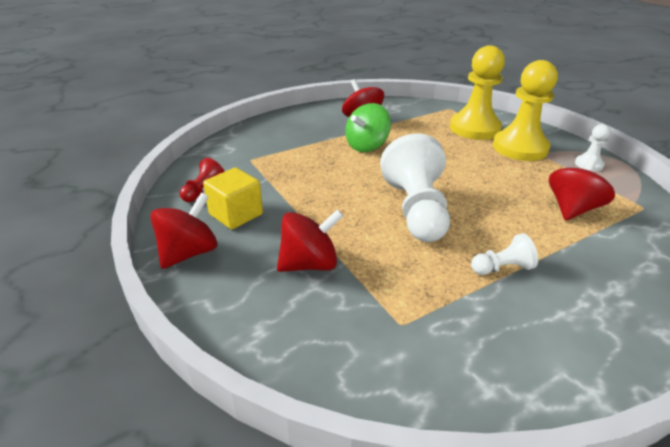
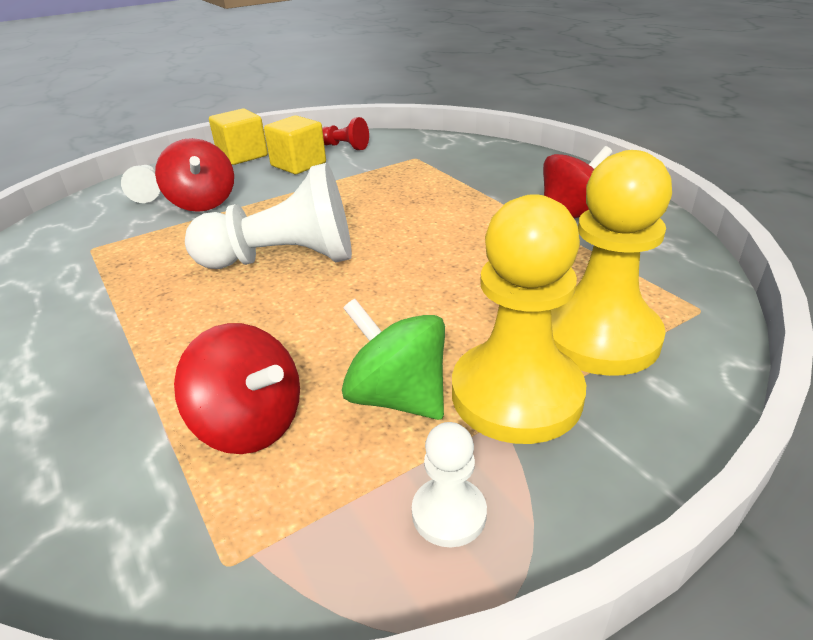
camera: 90 degrees right, 0 degrees up
(189, 253) = (242, 155): red spinning top -> yellow cube
(366, 146) = (472, 222): green spinning top -> green spinning top (397, 397)
(502, 268) = (132, 317): white pawn -> white pawn (148, 193)

